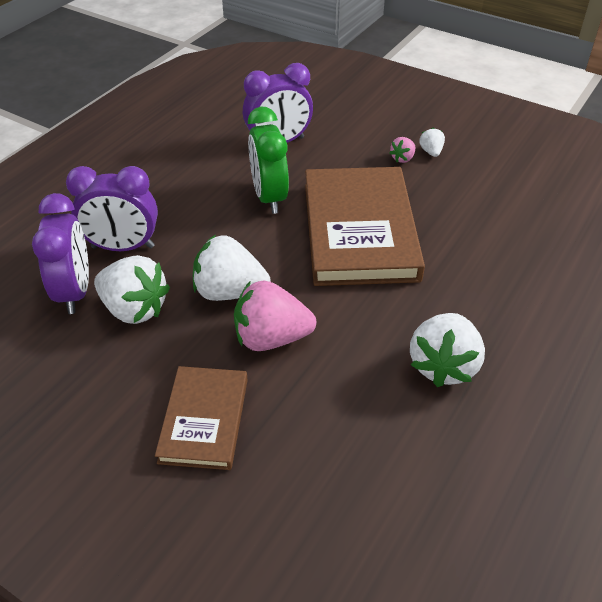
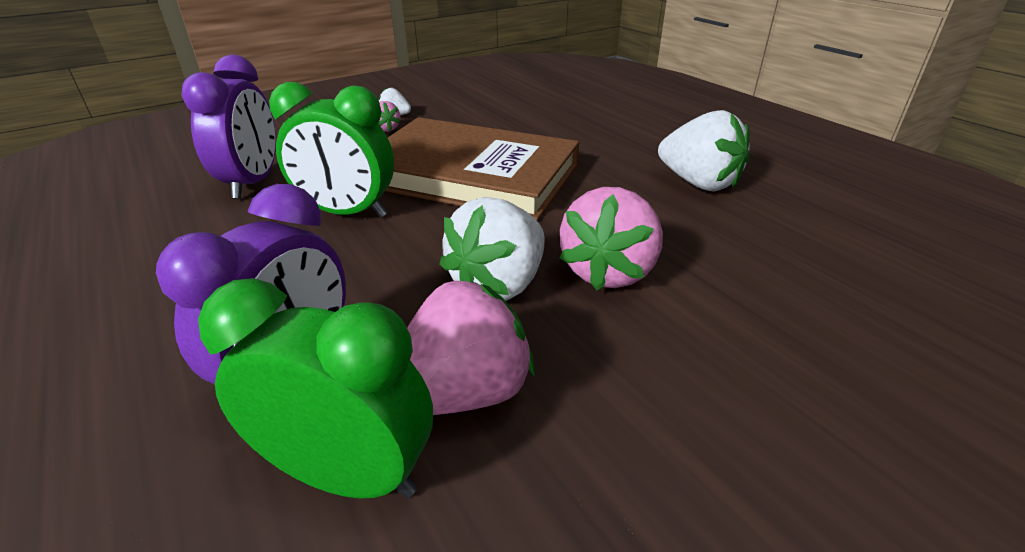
camera: 65 degrees left, 10 degrees down
(75, 291) = (348, 474): purple clock -> green clock
(134, 309) = (463, 393): white strawberry -> pink strawberry
(204, 420) = (742, 366): brown book -> none

